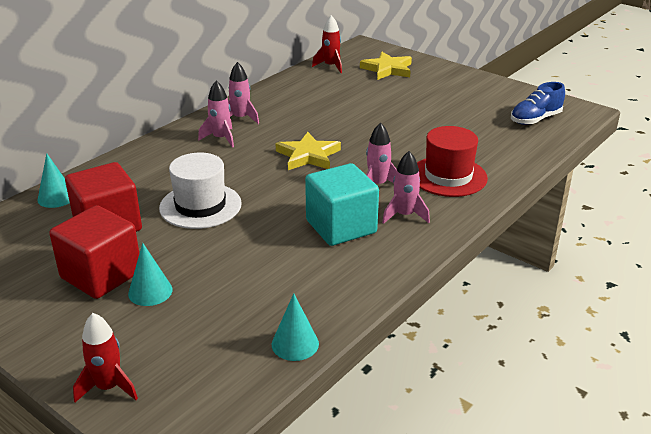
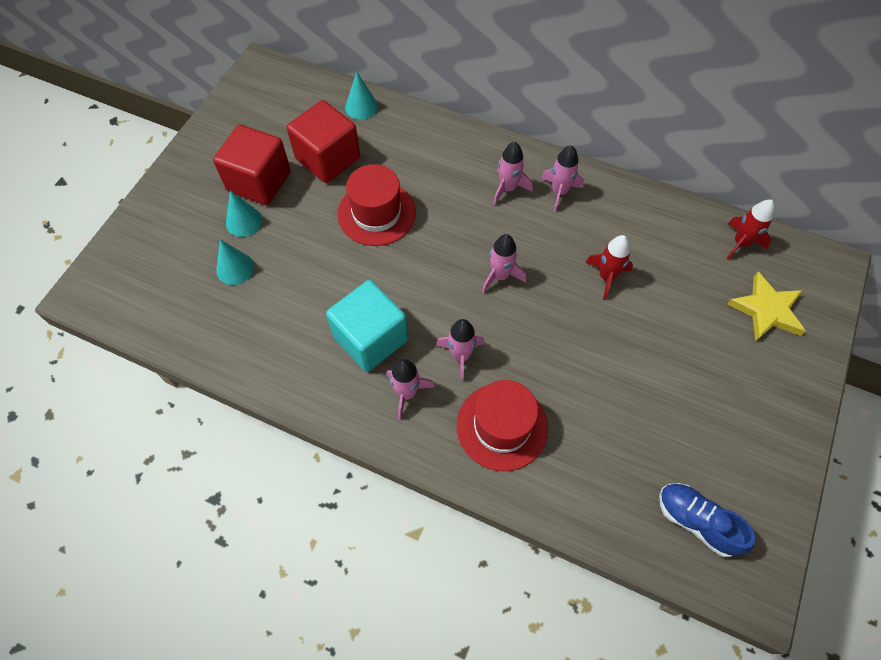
camera: 75 degrees right, 30 degrees up
(108, 387) = (133, 236): red rocket -> red rocket (606, 277)
(200, 206) = (376, 213): white hat -> red hat
(295, 344) = (193, 343): turquoise cone -> turquoise cone (235, 268)
(308, 155) = (500, 276): yellow star -> pink rocket

